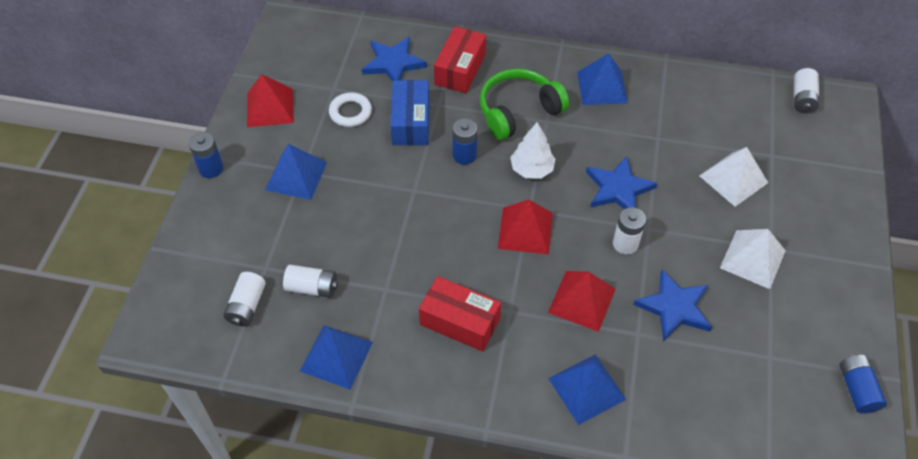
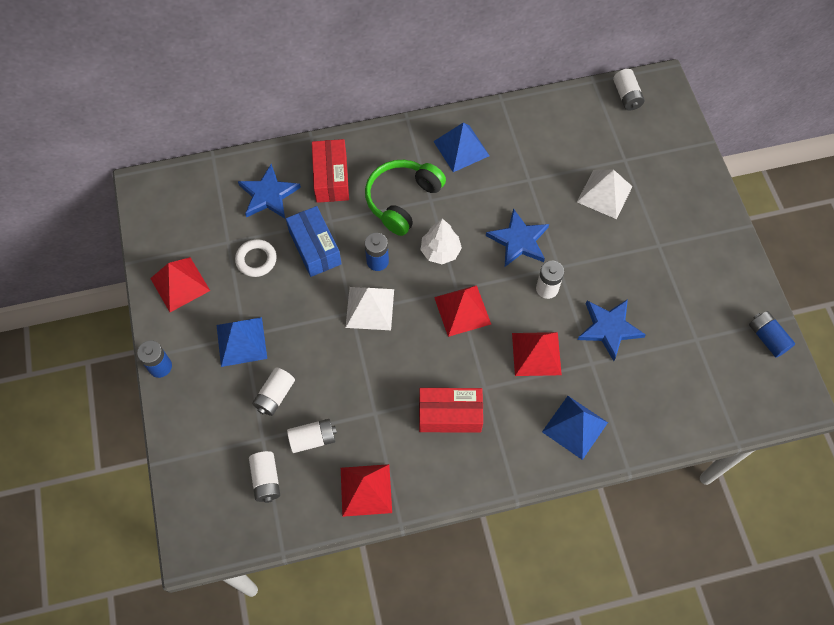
camera: 25 degrees left, 10 degrees up
(299, 234) = (275, 395): none -> white battery
(336, 356) = (366, 490): blue pyramid -> red pyramid
(753, 259) = (649, 260): white pyramid -> white pyramid (370, 308)

